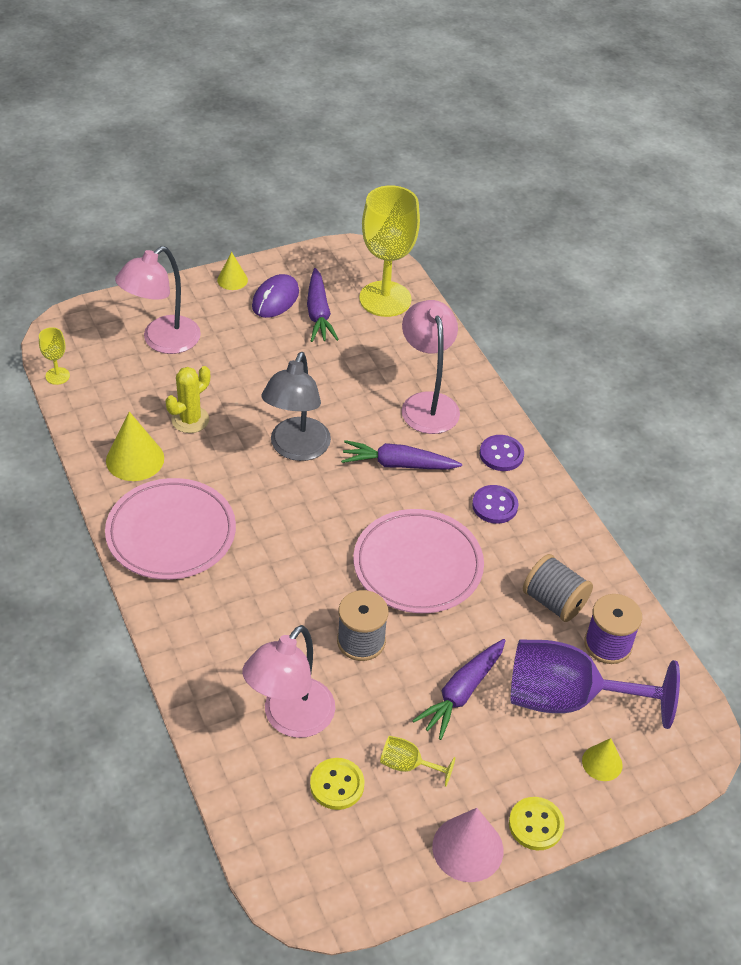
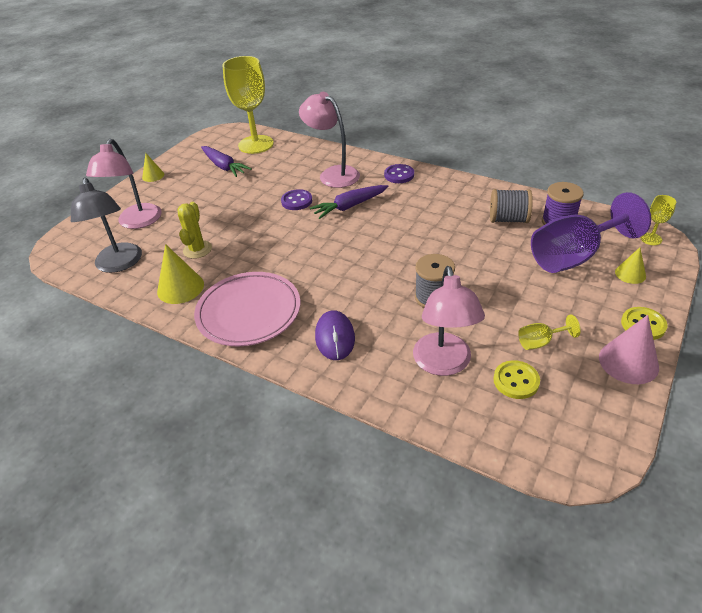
camera: 30 degrees left, 5 degrees down
(57, 376) = (77, 273): yellow goblet -> yellow goblet (651, 239)
(275, 299) = (190, 172): purple mouse -> purple mouse (335, 337)
(296, 449) = (282, 229): grey lamp -> grey lamp (119, 264)
(418, 565) = (418, 244): pink plate -> none
(461, 693) = (519, 287): purple carrot -> none
(494, 506) = (424, 197): purple button -> purple button (296, 201)

